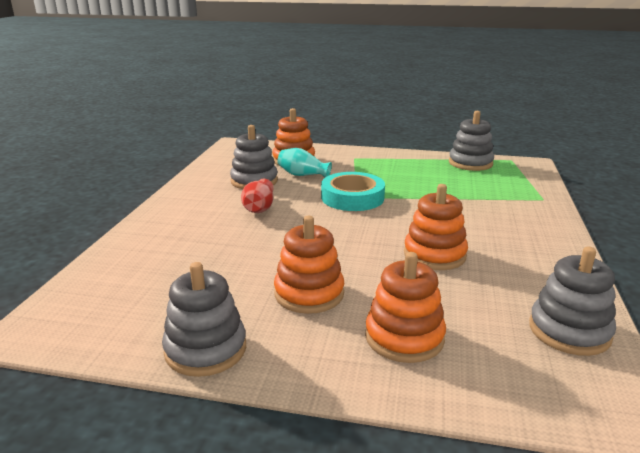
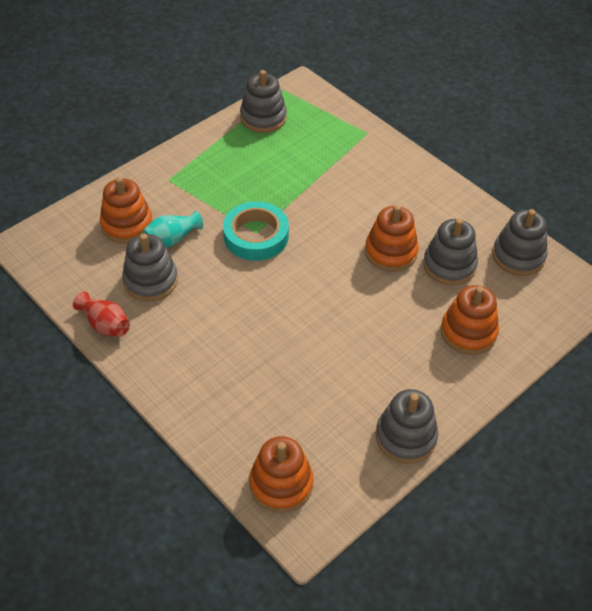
camera: 55 degrees left, 25 degrees up
(259, 208) = (217, 308): red vase -> red vase (105, 325)
(309, 294) = (383, 350): orange stacking toy -> orange stacking toy (281, 484)
(474, 291) = (449, 265): none -> grey stacking toy

